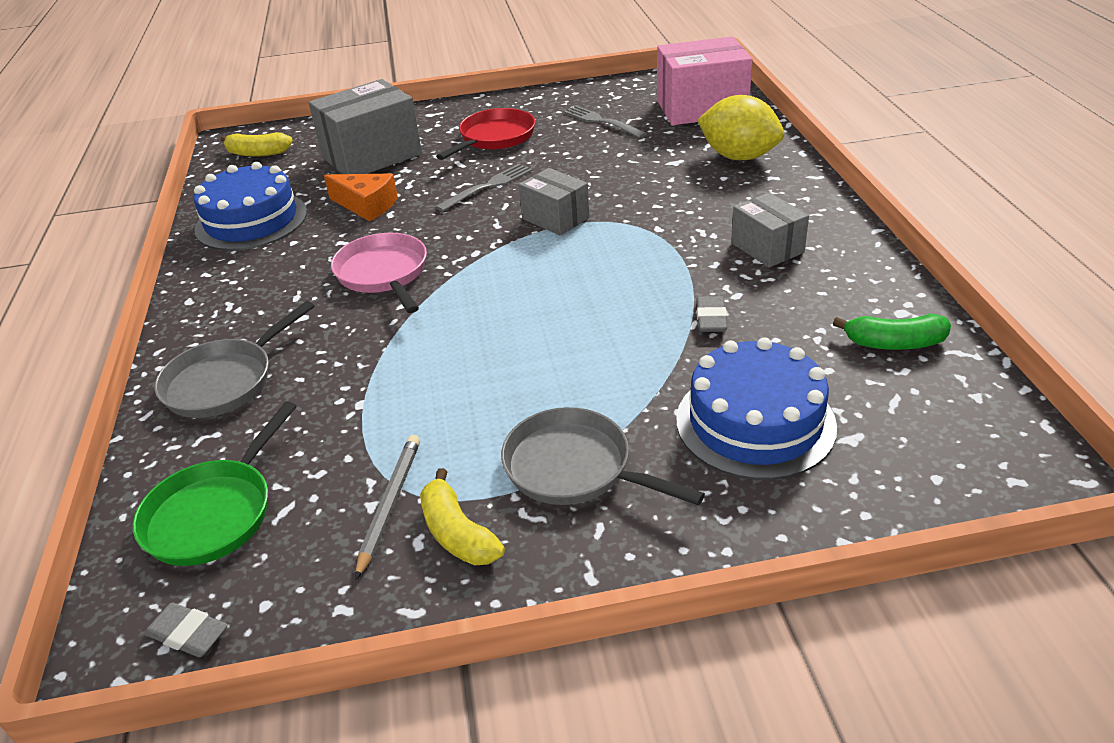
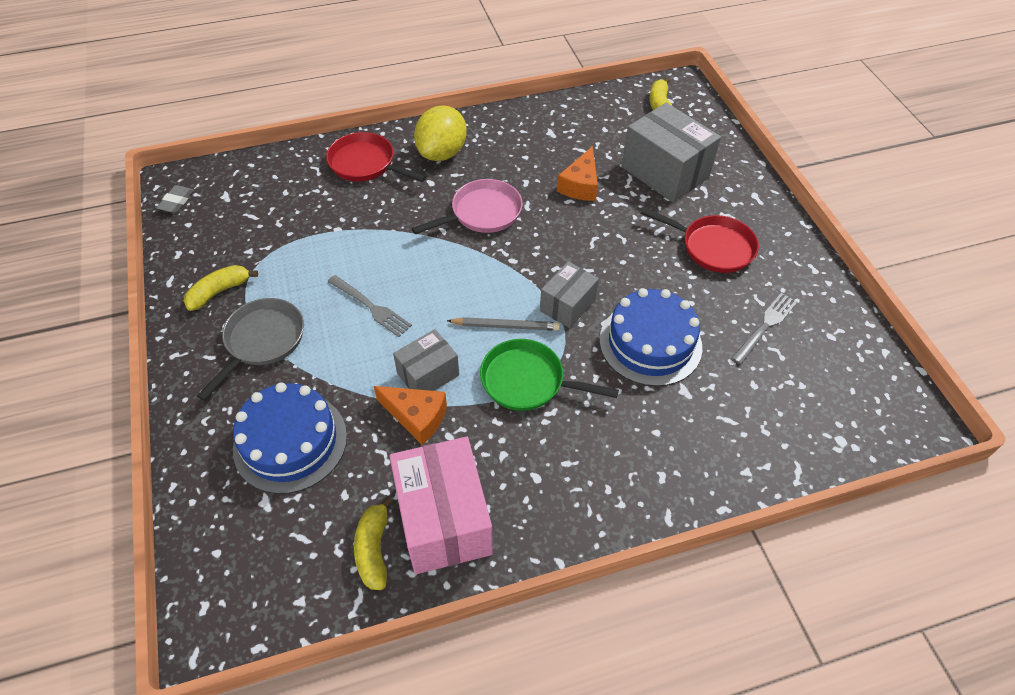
camera: 80 degrees right, 15 degrees up
(215, 512) = (255, 189): green pan -> green pan (528, 381)
(225, 381) = (366, 164): grey pan -> red pan
(251, 220) = (554, 128): blue cake -> blue cake (650, 343)
(390, 505) = (247, 259): grey pencil -> grey pencil (506, 326)
(488, 186) = (619, 254): grey fork -> grey fork (371, 307)
(701, 108) = (819, 415): pink box -> pink box (443, 519)
(711, 318) = (416, 417): grey eraser -> orange cheese
(739, 157) = (703, 447): yellow lemon -> yellow lemon (442, 153)
(767, 248) = (524, 463): grey box -> grey box (428, 374)
(894, 343) = (374, 549): green banana -> yellow banana

